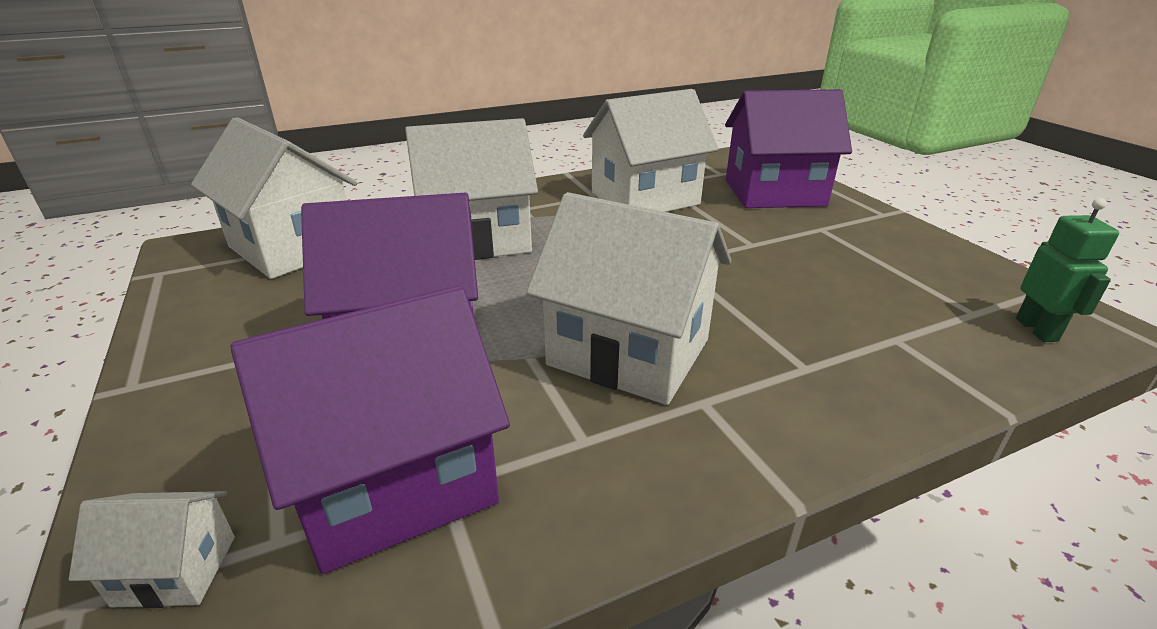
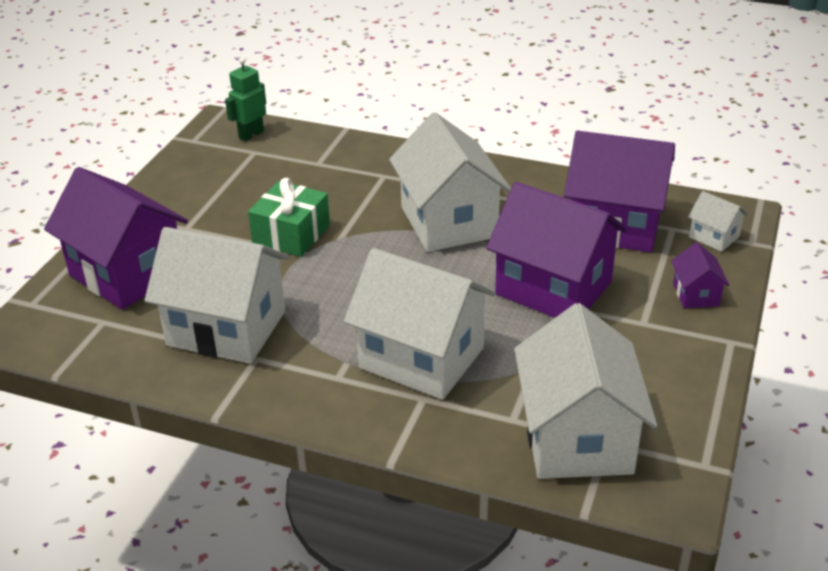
camera: 135 degrees left, 5 degrees up
(197, 426) = (696, 294): none -> purple house
(741, 263) = (291, 234): none -> green gift

